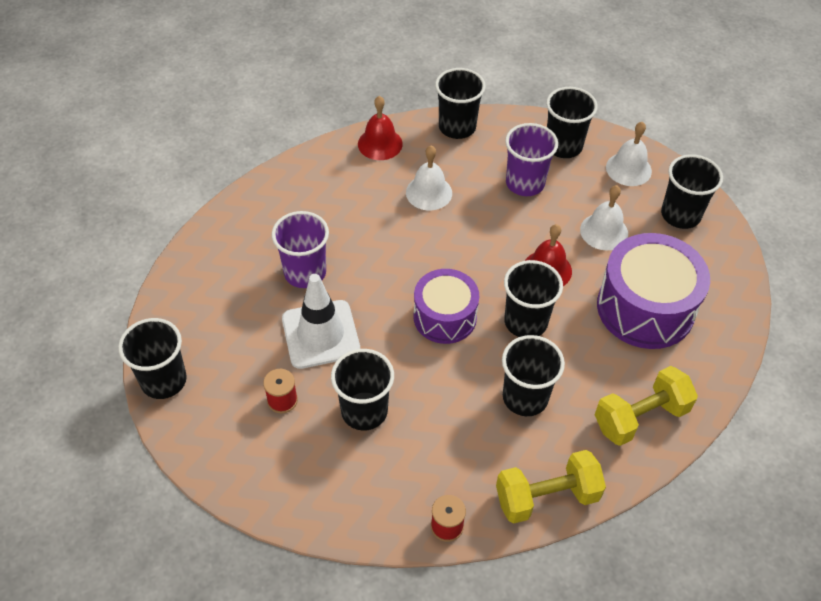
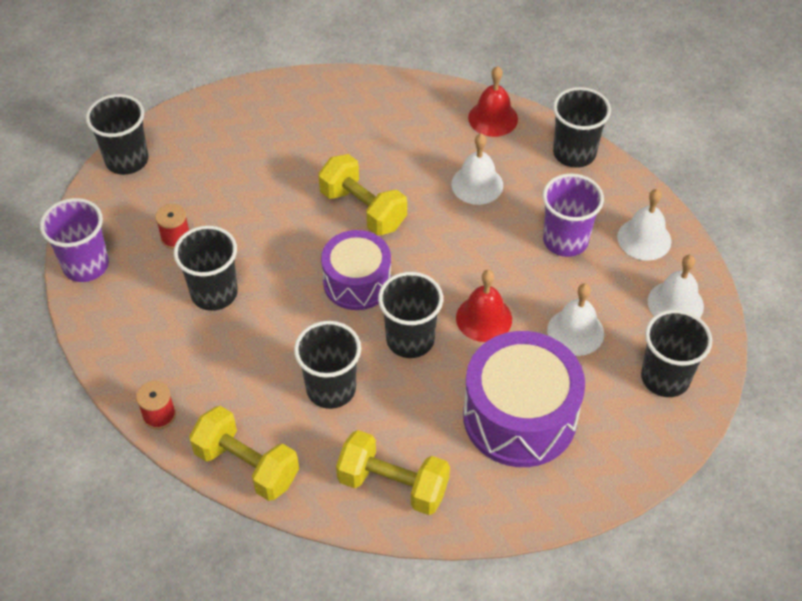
camera: 50 degrees right, 0 degrees up
(305, 273) = (307, 167): purple cup -> purple cup (86, 265)
(320, 334) = (258, 217): white traffic cone -> none
(382, 268) = (363, 209): none -> yellow dumbbell
(563, 146) = (644, 239): black cup -> white bell

